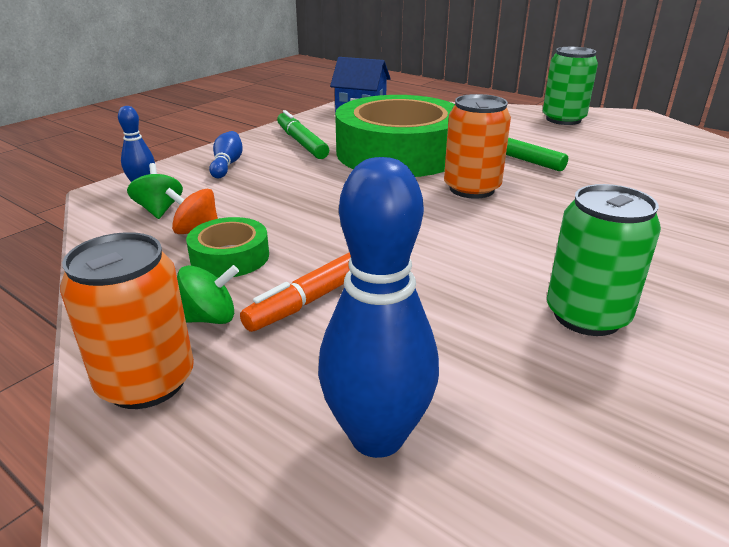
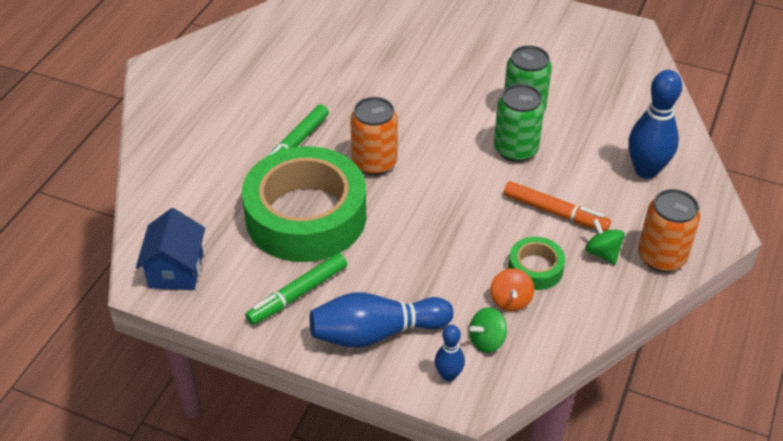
camera: 105 degrees left, 15 degrees up
(227, 165) = (376, 333): blue bowling pin -> blue bowling pin, size x1.89
(563, 119) = (178, 113): green can -> green can (515, 149)

